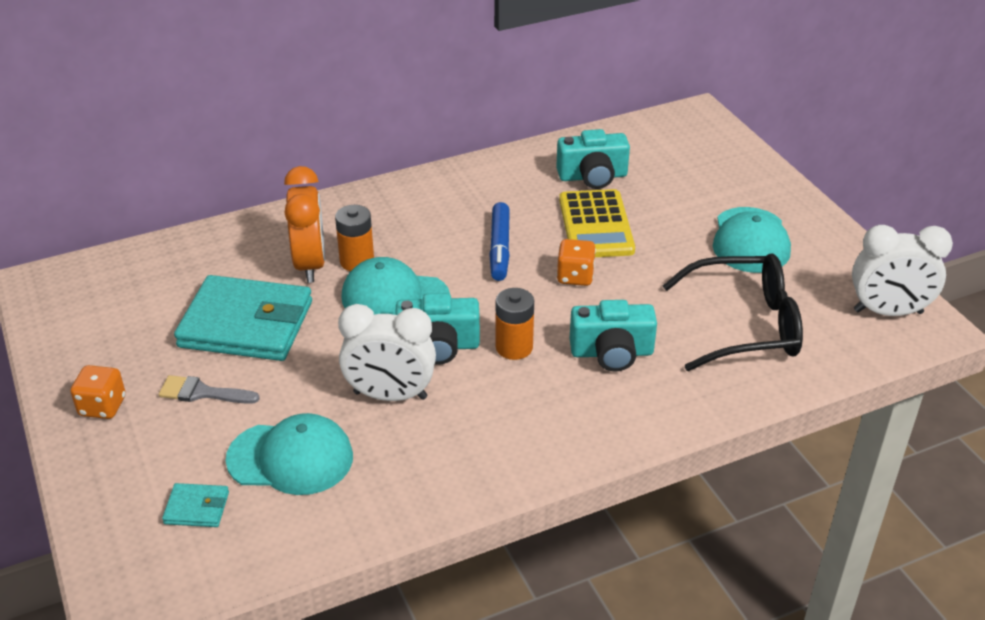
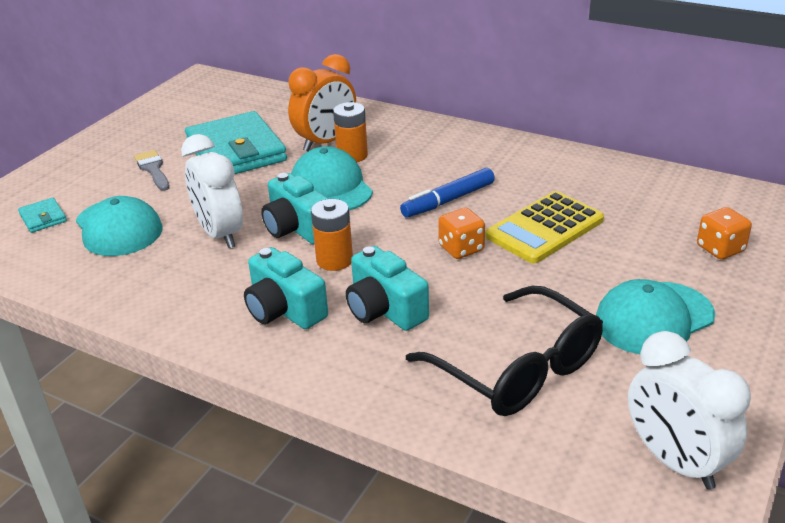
camera: 55 degrees right, 5 degrees down
(102, 406) = (109, 146): orange dice -> orange dice (720, 249)
(592, 176) = (609, 198): turquoise camera -> turquoise camera (284, 309)

